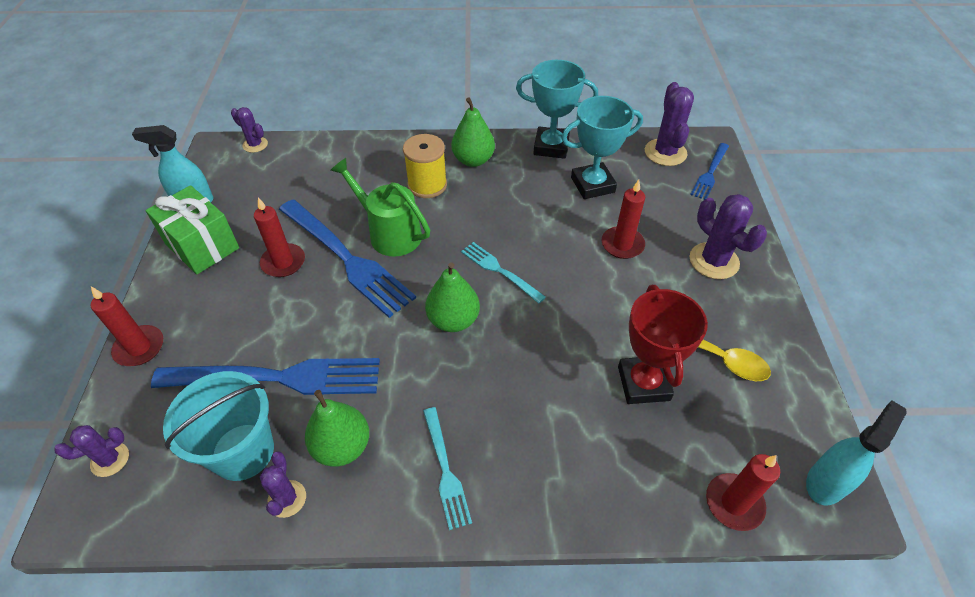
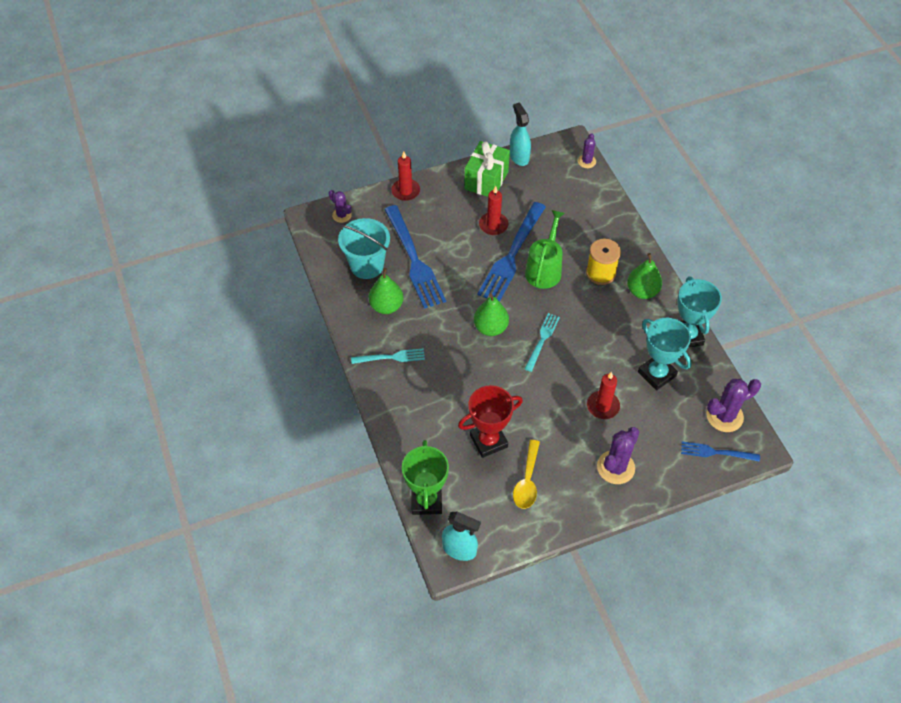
camera: 70 degrees right, 5 degrees up
(287, 499) = (350, 295): purple cactus -> none
(445, 471) = (391, 357): turquoise fork -> turquoise fork turned 150 degrees counterclockwise
(734, 503) = (426, 500): red candle -> green trophy

